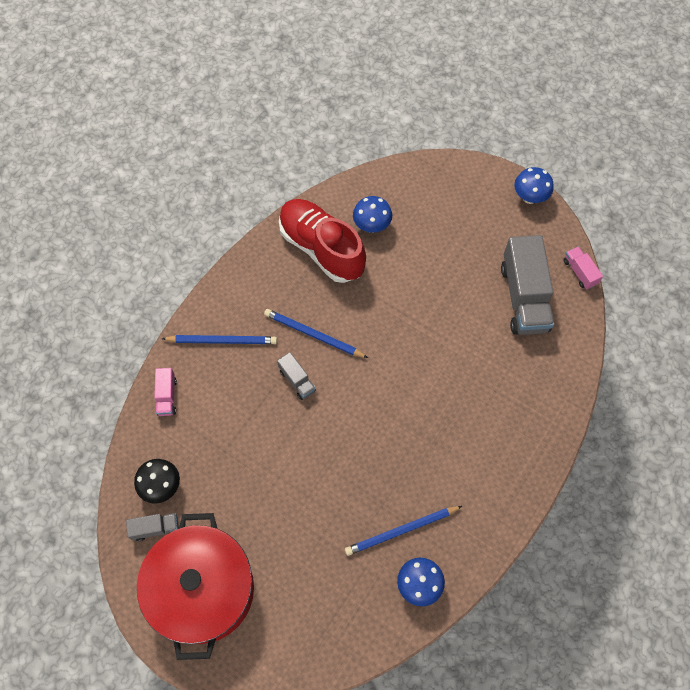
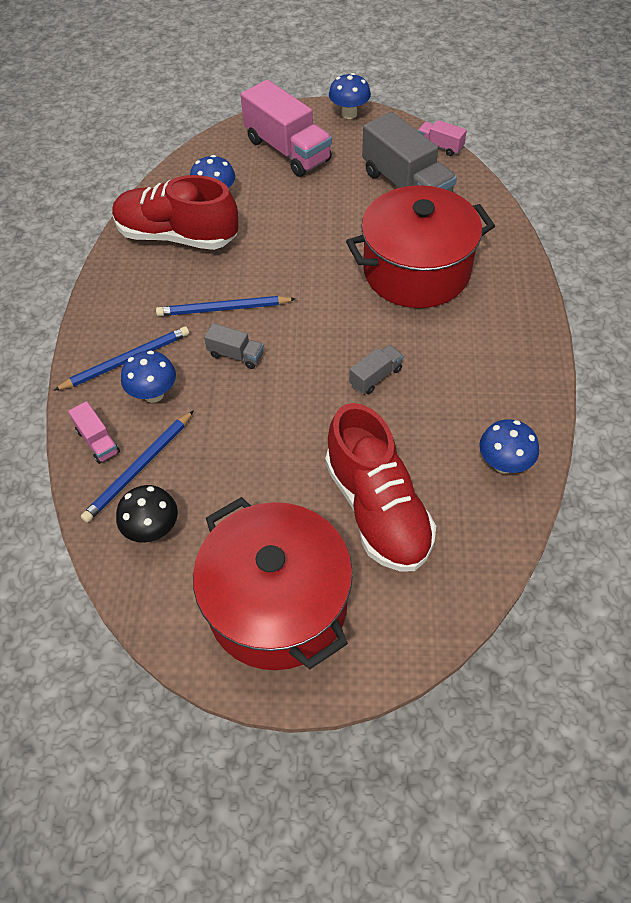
camera: 30 degrees left, 10 degrees down
(155, 528) = (175, 575): grey truck -> grey truck (375, 377)
(223, 380) = (153, 394): none -> blue mushroom
(310, 563) = (377, 509): none -> red shoe
(401, 531) = (447, 427): blue pencil -> blue pencil (139, 468)
(455, 209) = (287, 150): none -> pink truck
(474, 383) = (416, 271): none -> red pot

